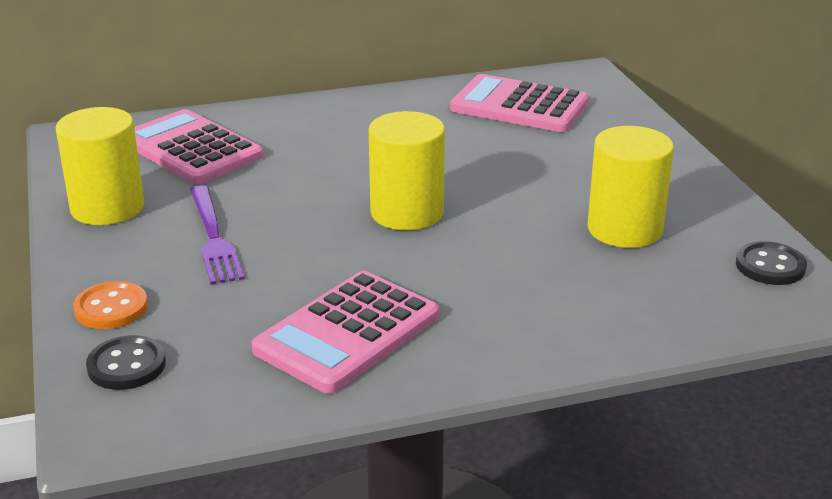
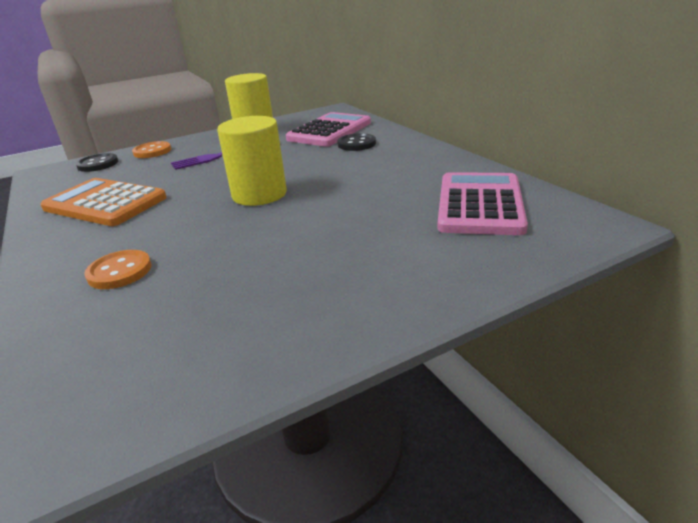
camera: 80 degrees right, 0 degrees up
(347, 333) = (105, 203): pink calculator -> orange calculator
(571, 299) = (119, 271): none -> orange button
(624, 229) = (239, 285): yellow cylinder -> none
(770, 266) = (151, 395): black button -> black button (356, 144)

